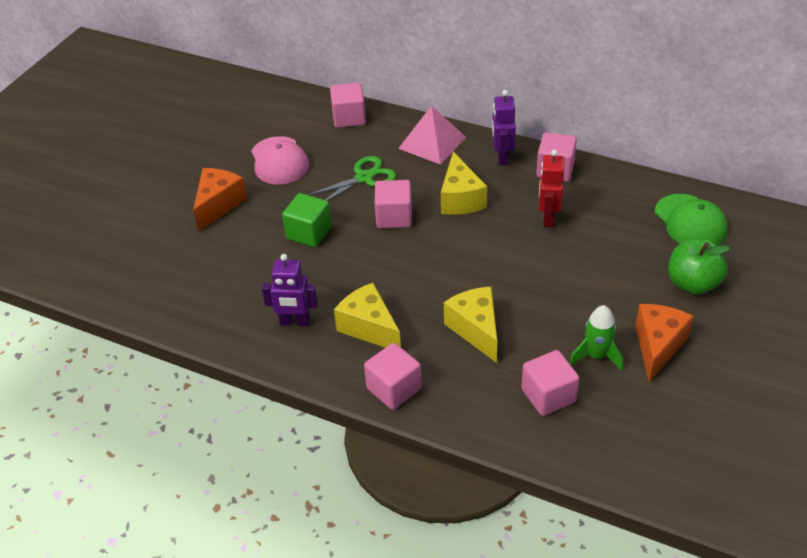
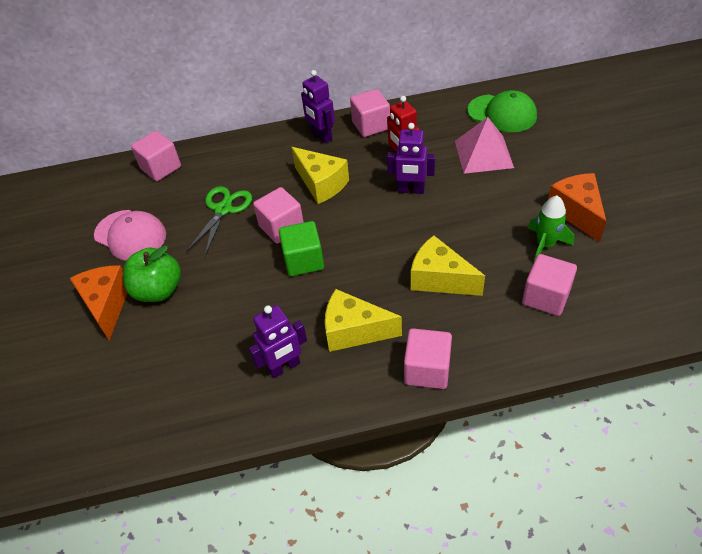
camera: 35 degrees left, 5 degrees up
(309, 233) = (219, 281): green cube -> green cube (303, 260)
(432, 142) = (253, 152): pink pyramid -> pink pyramid (483, 154)
(530, 245) = (411, 190): none -> purple robot
(693, 284) = (550, 155): green apple -> green apple (158, 290)

